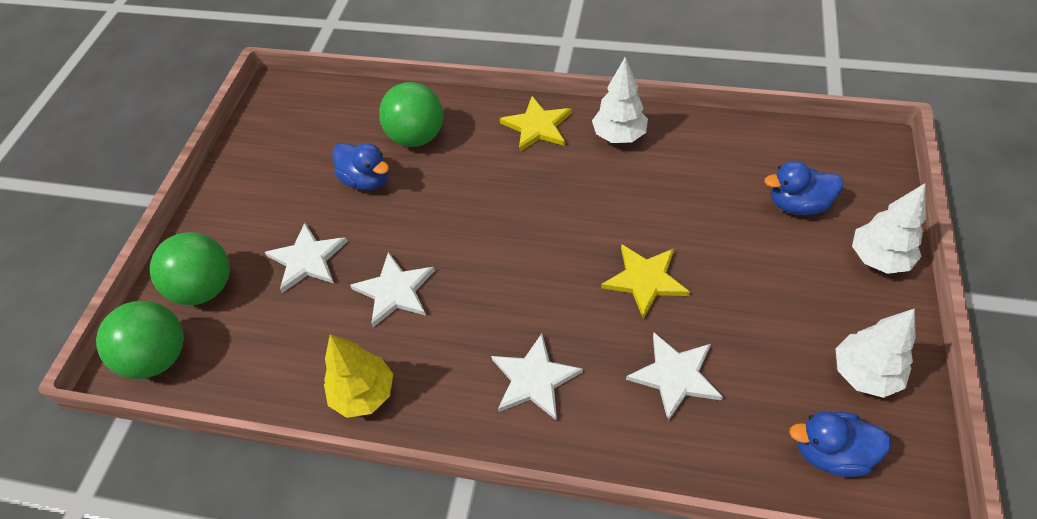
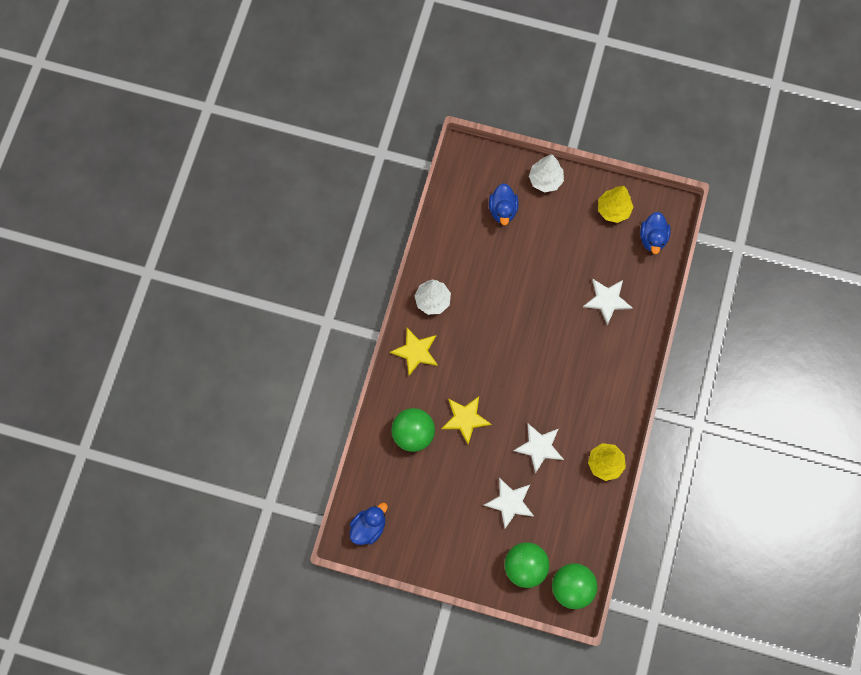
camera: 90 degrees left, 20 degrees up
(366, 180) = (448, 467): blue duck -> blue duck (369, 526)
(534, 379) = (603, 372): white star -> none
(645, 280) = (546, 304): yellow star -> yellow star (465, 419)
(864, 374) = (613, 210): white tree -> yellow tree

